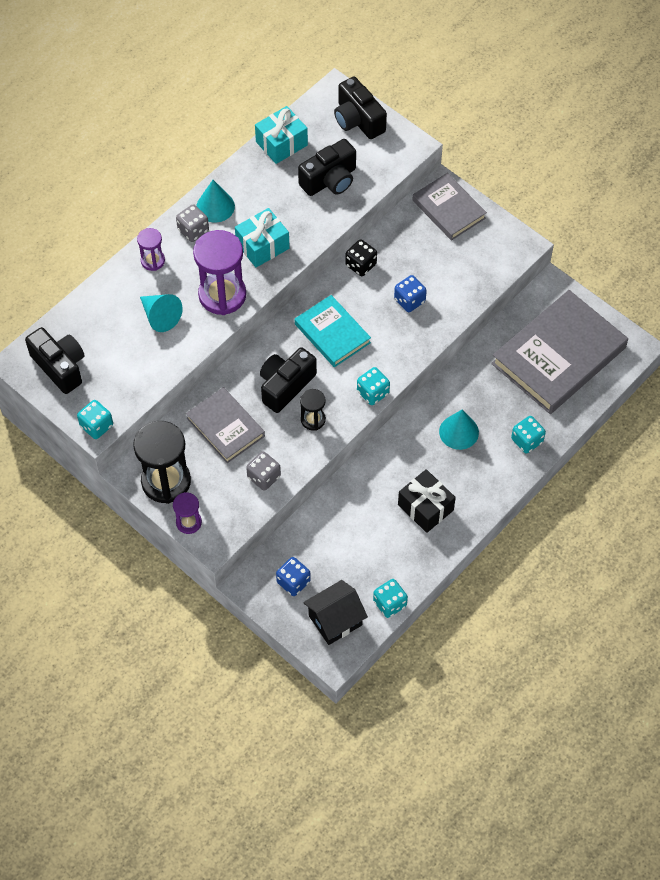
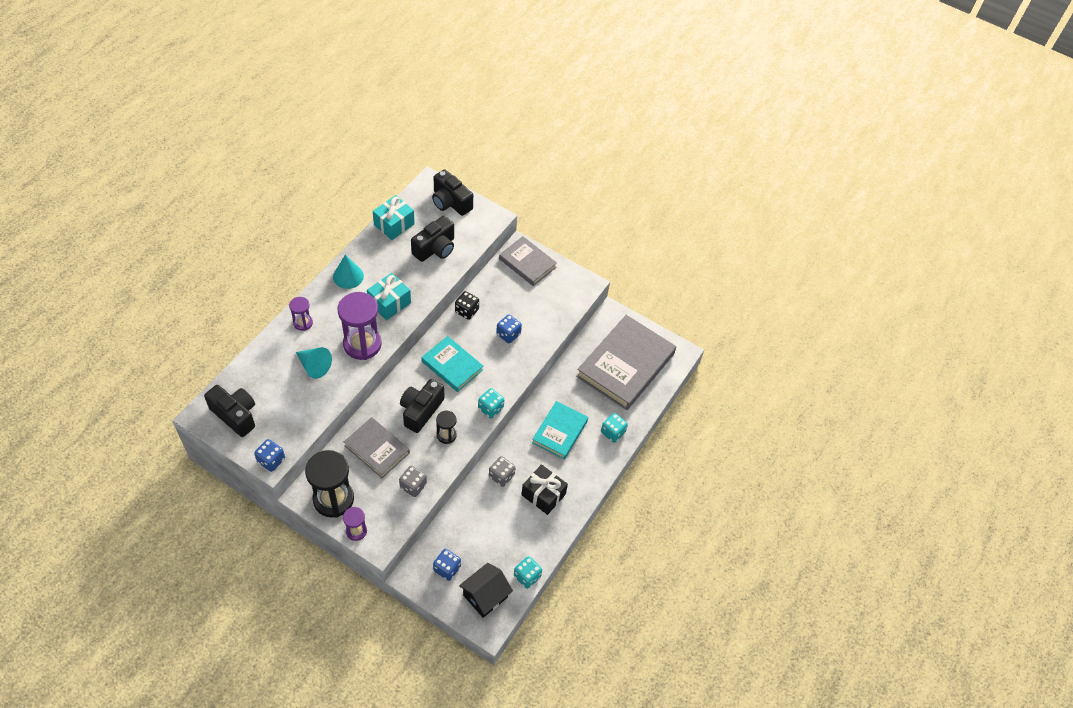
camera: 15 degrees left, 5 degrees down
(96, 426) = (271, 460): turquoise dice -> blue dice
(193, 230) = (333, 296): grey dice -> grey dice (501, 476)
(459, 432) = (559, 432): turquoise cone -> turquoise book

